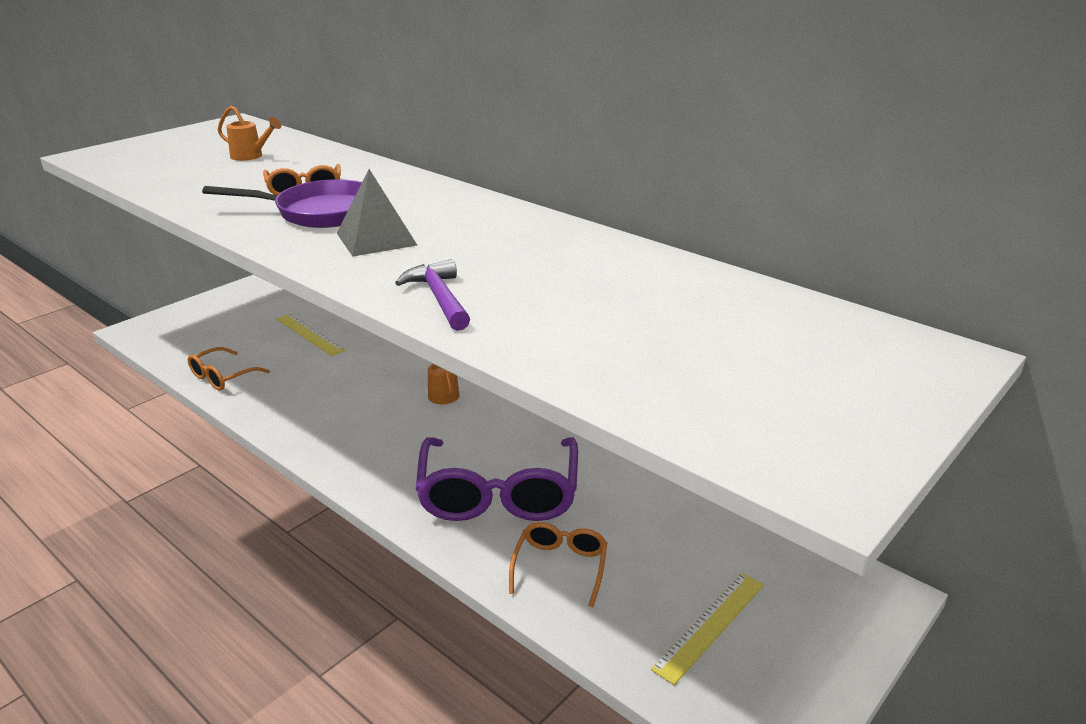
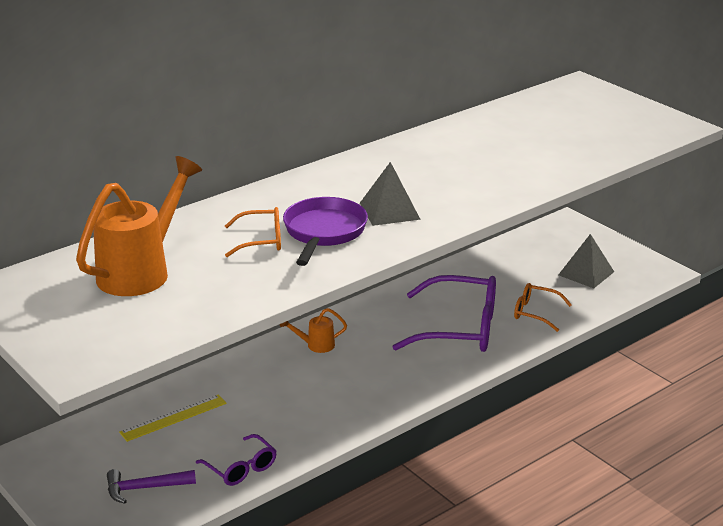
camera: 80 degrees left, 0 degrees up
(223, 376) = (241, 468): orange glasses -> purple glasses
(251, 156) = (142, 271): orange watering can -> orange watering can, size x2.17
(439, 298) = (495, 192): purple hammer -> purple hammer (144, 488)
(710, 625) = (586, 273): yellow ruler -> grey pyramid

